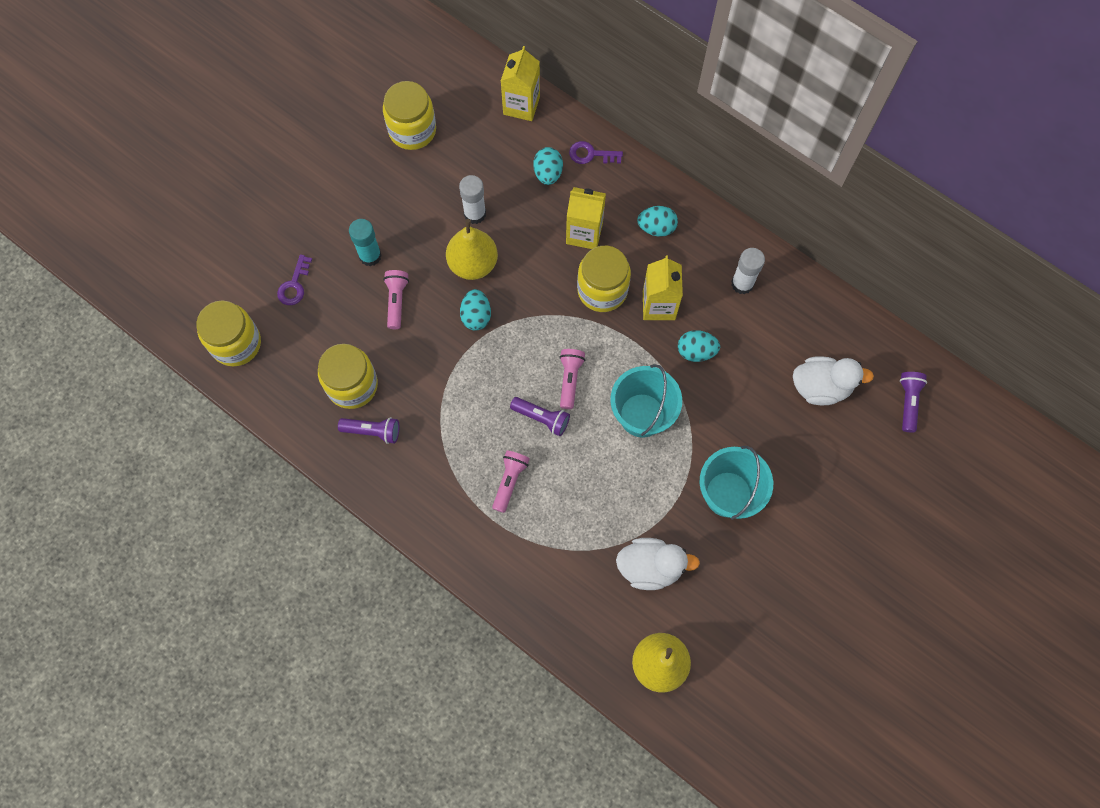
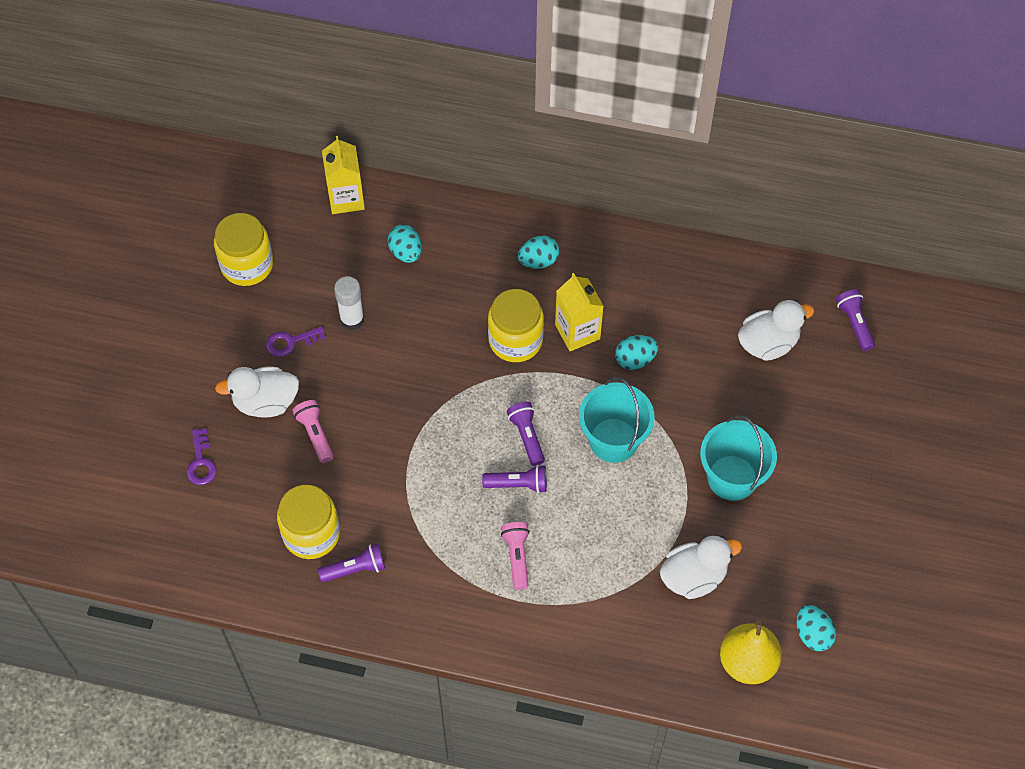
camera: 25 degrees left, 10 degrees down
(236, 343) = (169, 544): yellow jar -> none
(370, 256) = (265, 402): turquoise glue stick -> white duck
(473, 264) = (375, 367): yellow pear -> none
(476, 316) = (403, 415): turquoise egg -> turquoise egg (812, 634)
(570, 379) = (527, 436): pink flashlight -> purple flashlight
(584, 233) = (470, 294): yellow carton -> none
(591, 154) = (439, 218): purple key -> purple key (290, 342)
(742, 284) = (646, 279): white glue stick -> none

